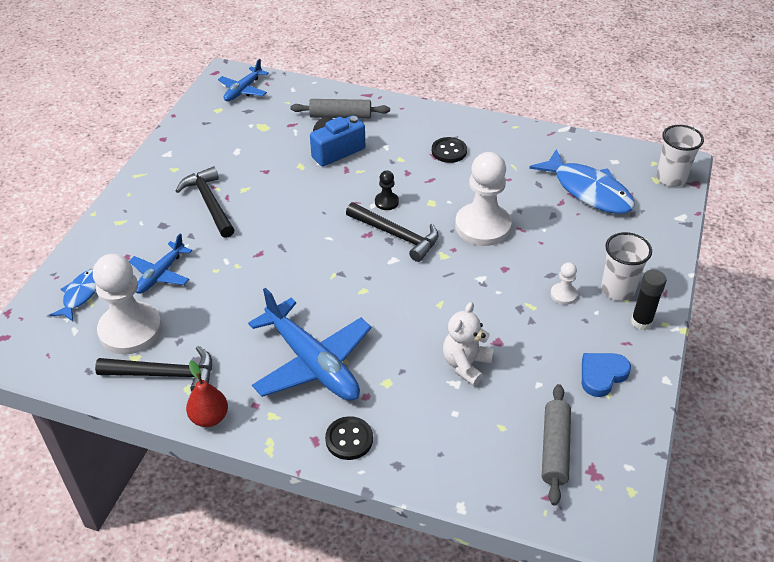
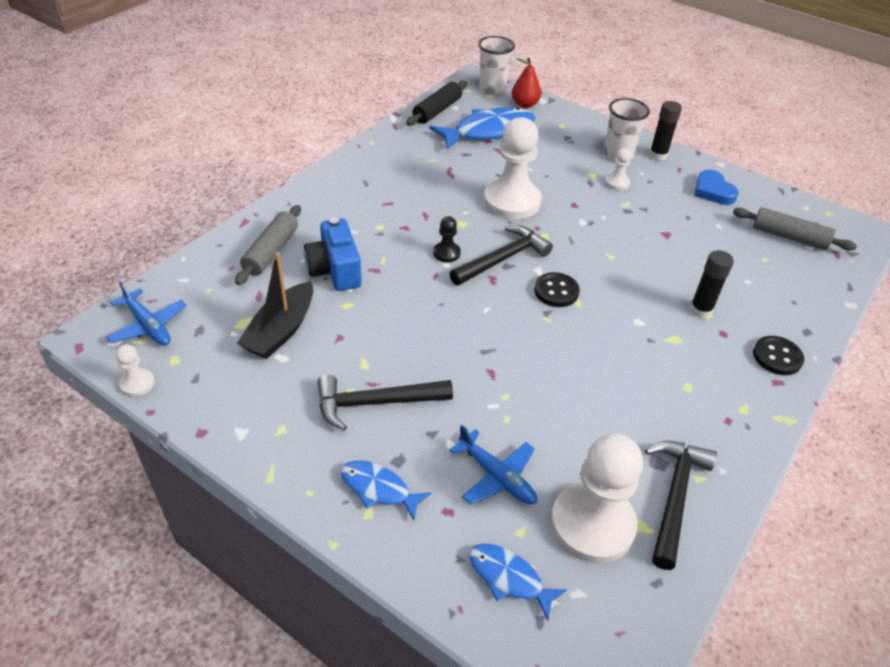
camera: 75 degrees left, 0 degrees up
(137, 222) = (378, 489): none -> blue fish
(193, 103) = (137, 383): none -> white pawn
(209, 417) = (744, 463): red pear -> red pear (524, 104)
(261, 144) = (281, 330): none -> black boat
(312, 363) = (674, 362): blue plane -> none
(391, 377) = (700, 310): none -> black glue stick
(449, 151) = (386, 191): black button -> black button (556, 291)
(466, 365) = (691, 259): white teddy bear -> none
(598, 151) = (437, 110): none -> black rolling pin

